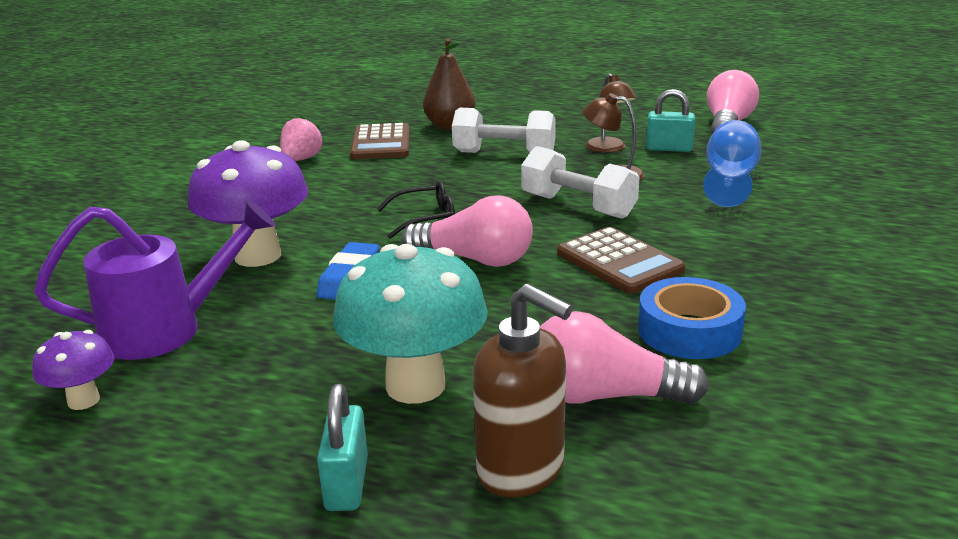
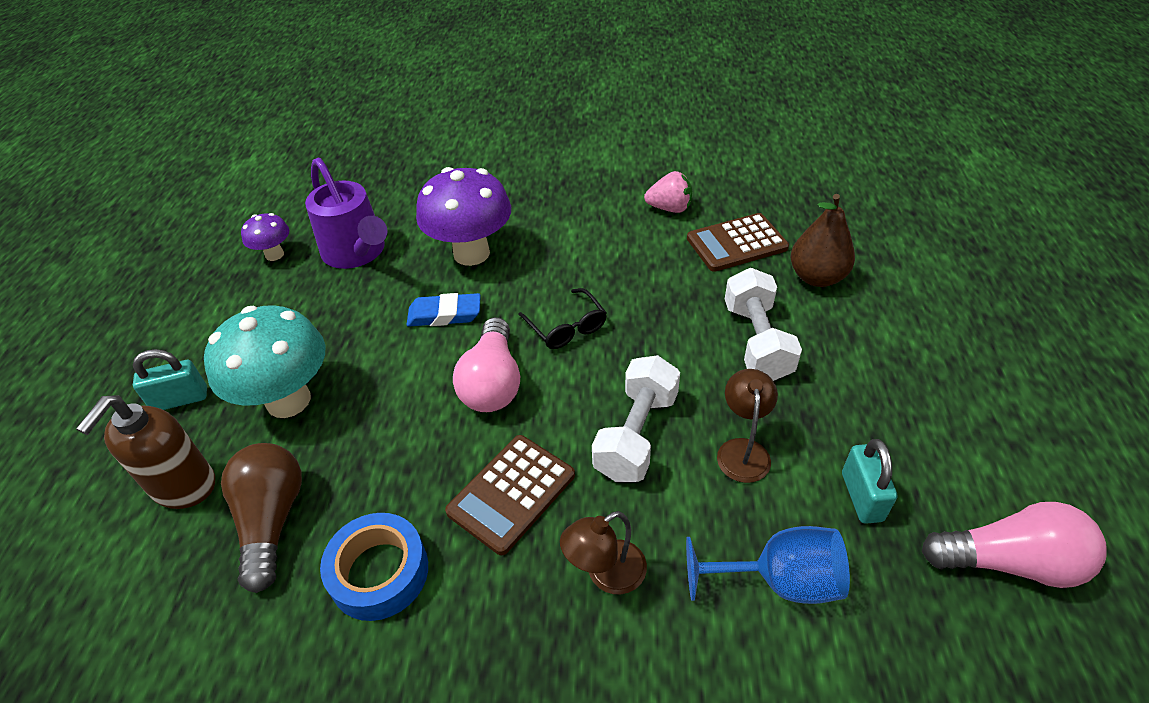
camera: 75 degrees right, 20 degrees up
(603, 396) = (272, 520): pink light bulb -> brown light bulb
(609, 149) = (825, 432): brown lamp -> brown lamp (606, 574)

